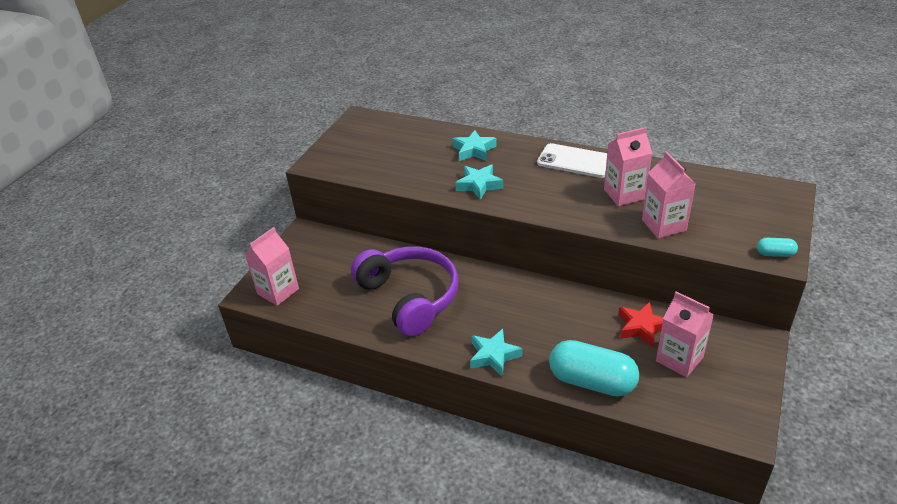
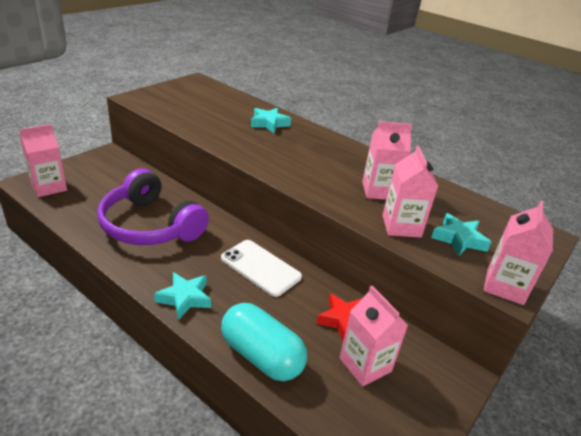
camera: 10 degrees right, 5 degrees down
(410, 297) = (150, 225): purple headphones -> purple headphones turned 150 degrees clockwise
(479, 185) = (253, 147): turquoise star -> turquoise star (459, 239)
(575, 161) = (351, 154): white phone -> white phone (260, 267)
(775, 254) = (504, 286): turquoise capsule -> pink carton

